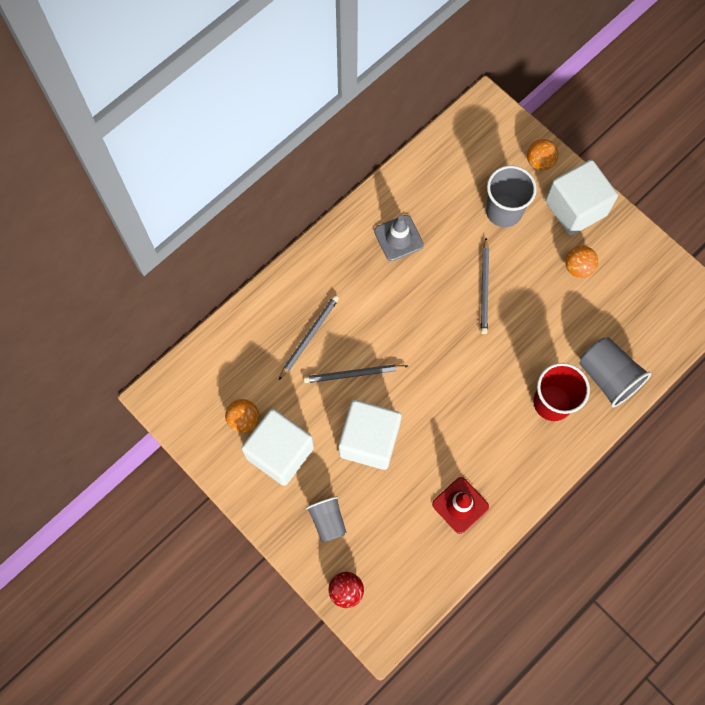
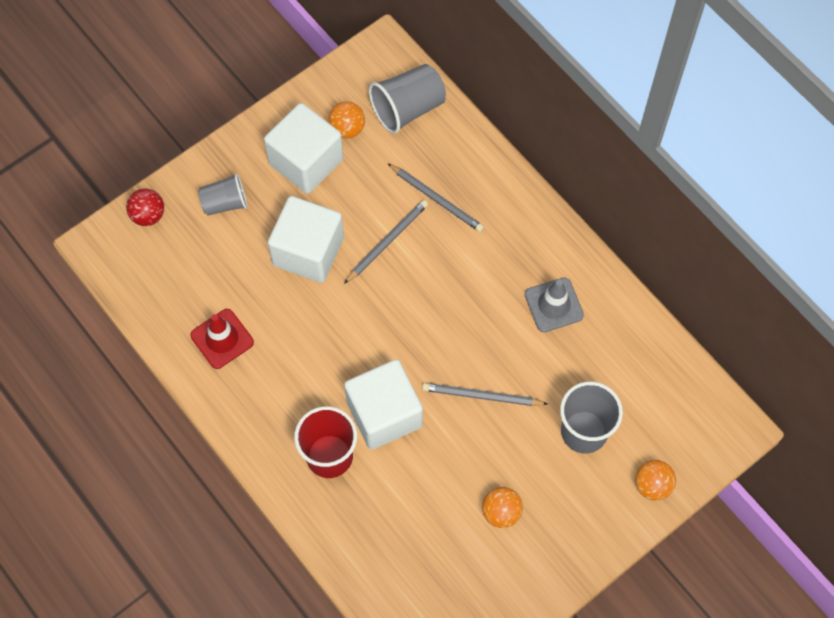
camera: 95 degrees right, 5 degrees down
(353, 374) = (387, 241): grey pencil -> grey pencil turned 45 degrees clockwise
(575, 208) = (584, 521): white cube -> white cube (384, 414)
(608, 377) = (354, 526): grey cup -> grey cup (408, 109)

